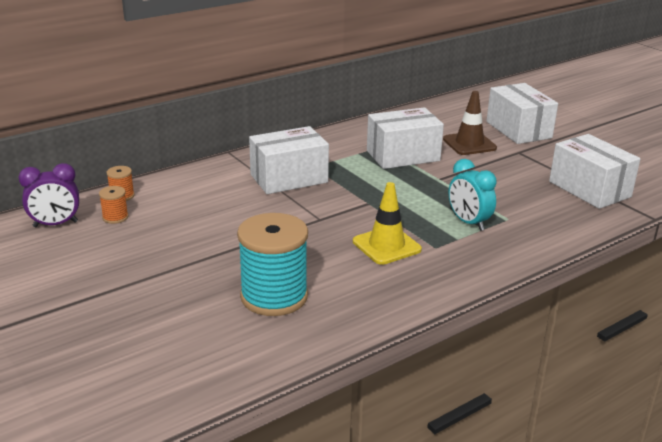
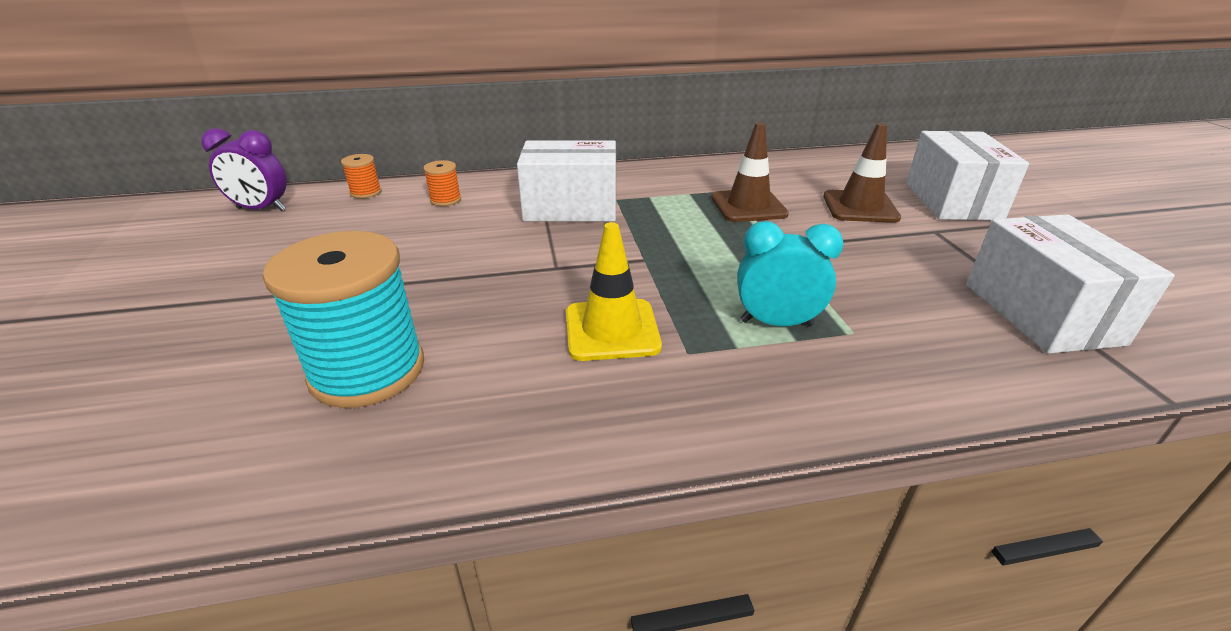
camera: 25 degrees right, 5 degrees up
(115, 217) = (327, 214): orange spool -> orange spool (445, 200)
(403, 156) = (748, 206): white box -> brown traffic cone
(468, 222) = (776, 323): turquoise clock -> turquoise clock turned 105 degrees clockwise

